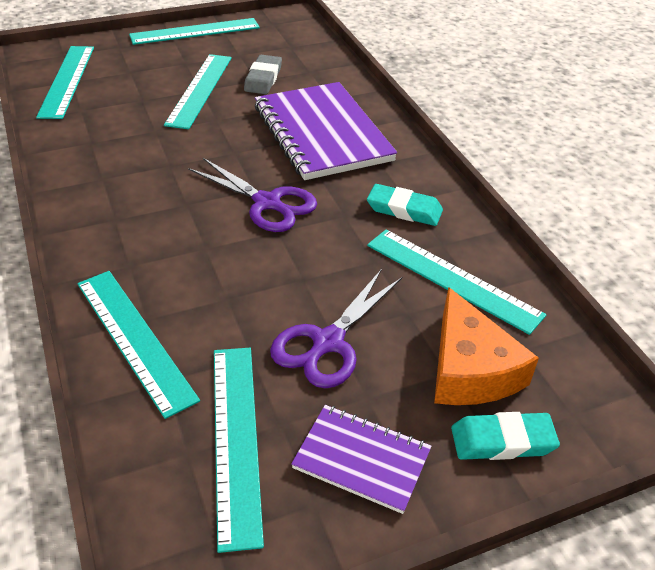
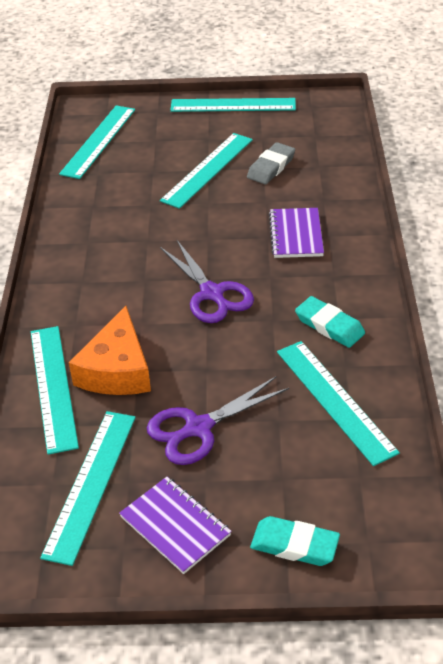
camera: 25 degrees right, 0 degrees up
(322, 133) = (296, 235): purple notebook -> purple notebook, size x0.53
(470, 369) = (303, 481): orange cheese -> orange cheese (117, 369)

